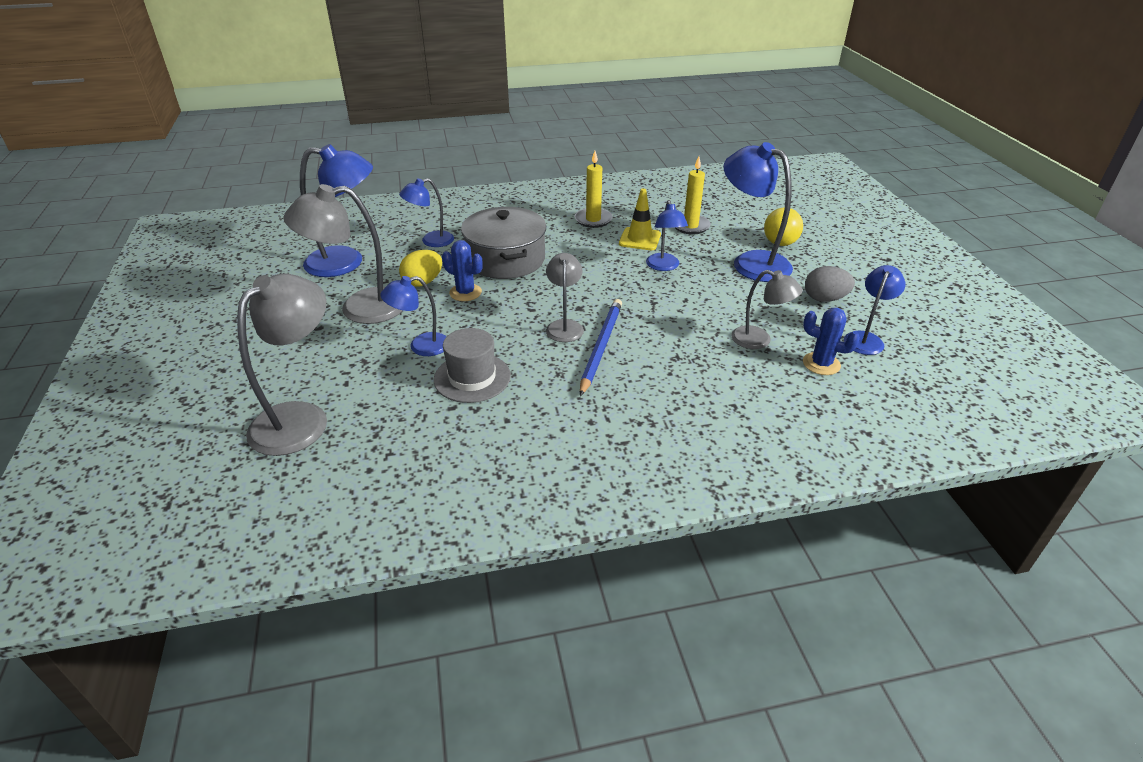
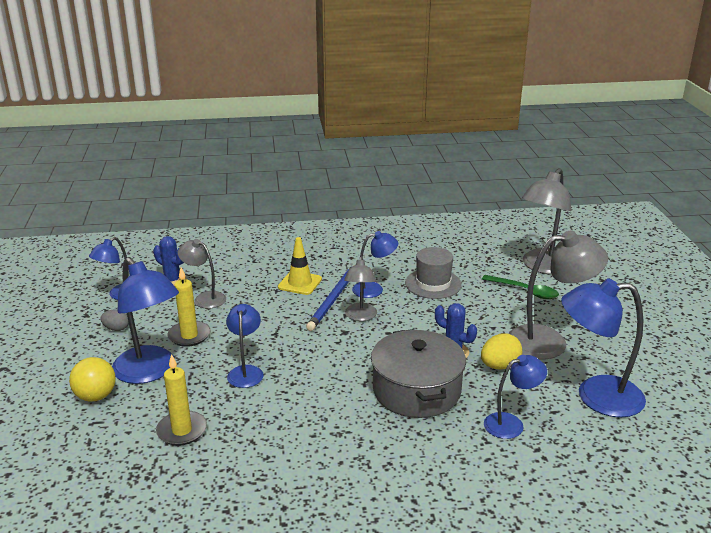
camera: 175 degrees left, 10 degrees down
(351, 372) = (525, 291): none -> green spoon
(421, 346) = (479, 306): blue lamp -> blue lamp (374, 289)
(593, 220) = (303, 450): yellow candle -> yellow candle (189, 336)
(639, 239) = (255, 412): yellow traffic cone -> yellow traffic cone (300, 283)
(824, 299) = (116, 329): grey egg -> grey egg, size x0.65

